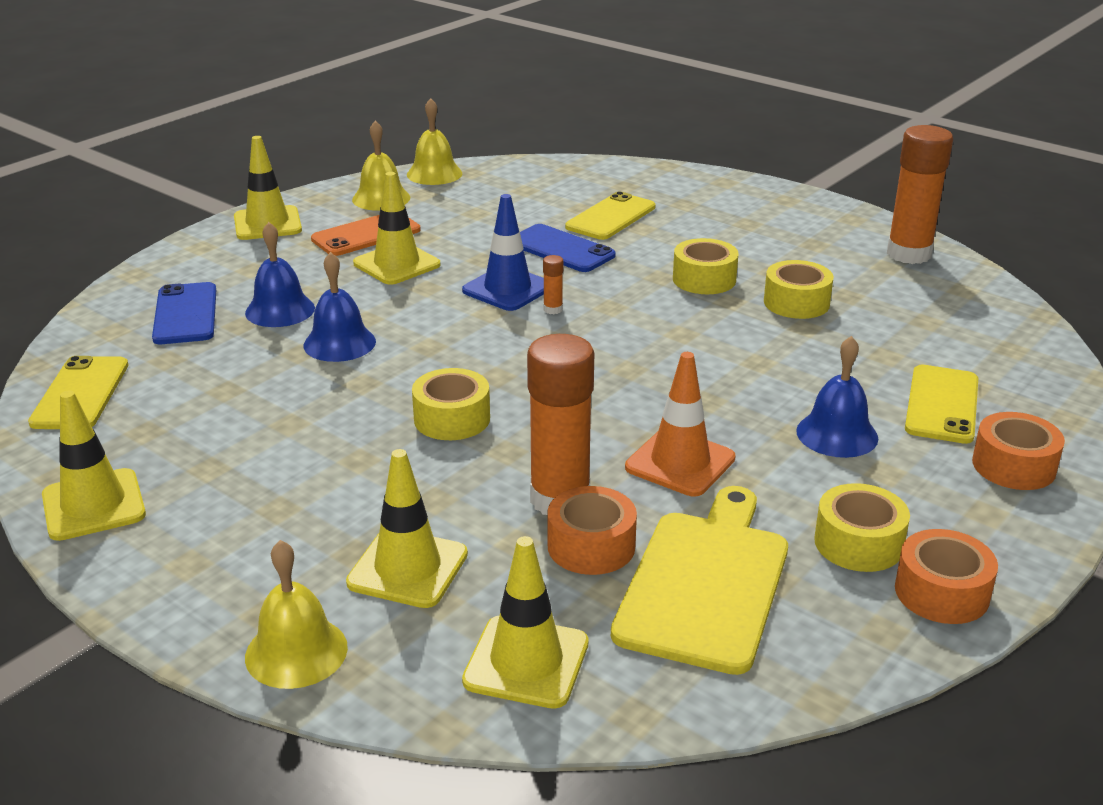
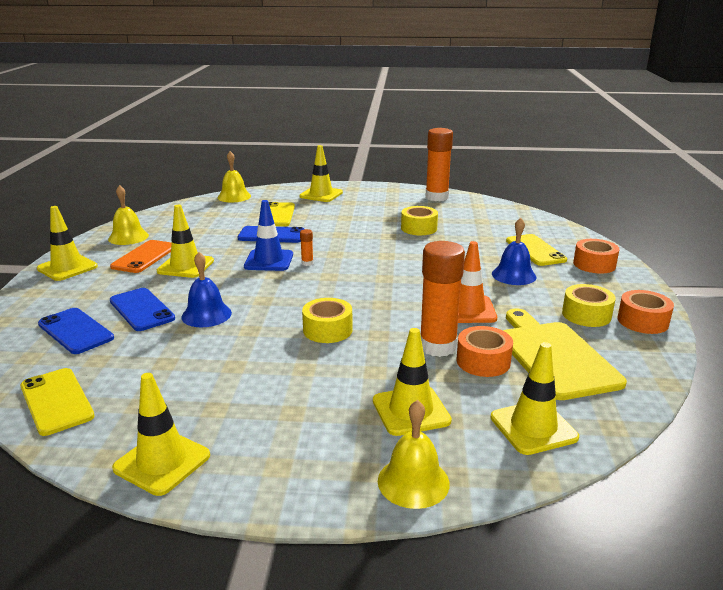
camera: 35 degrees left, 5 degrees down
(280, 310) = (142, 309): blue bell -> blue phone
(434, 174) = (145, 218): yellow bell -> yellow bell (234, 196)
(704, 279) = (363, 230): yellow tape -> none
(721, 198) = (321, 194): none -> yellow traffic cone

